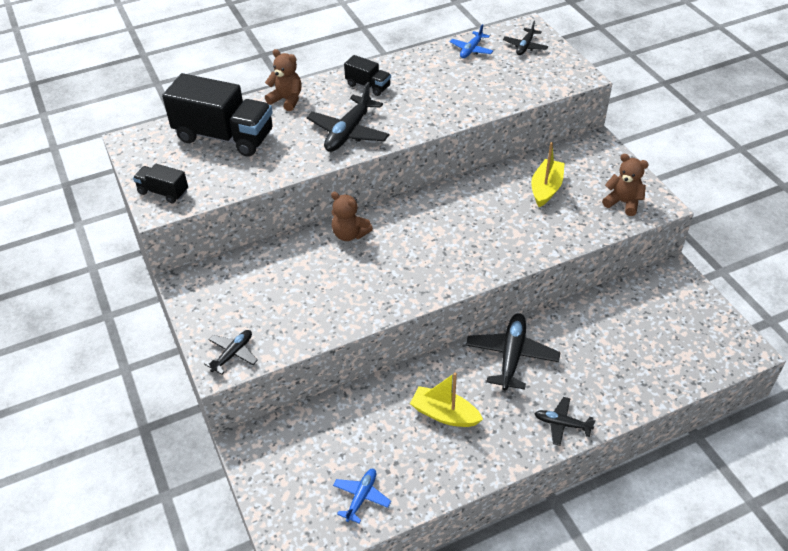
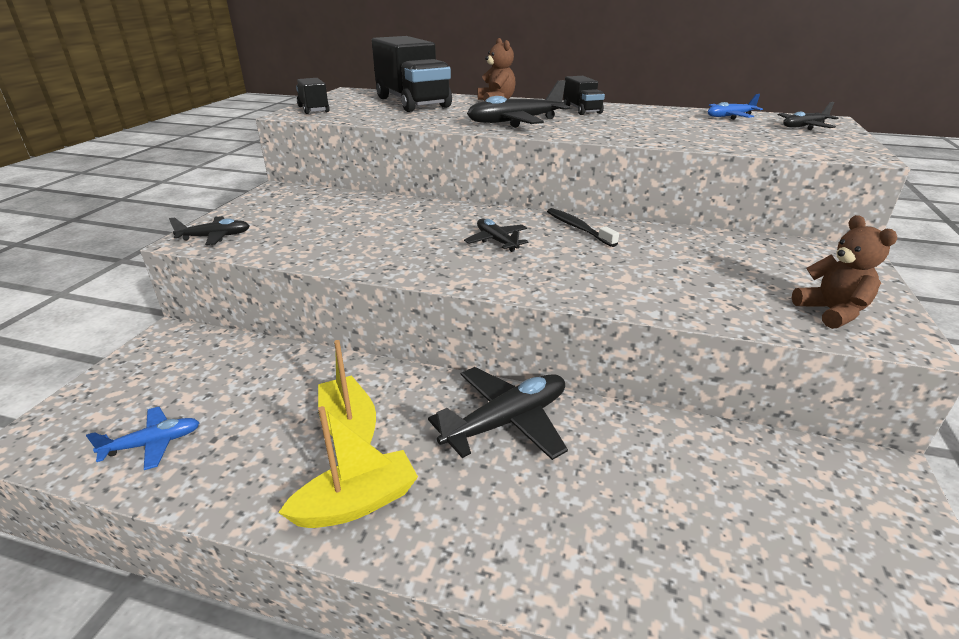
camera: 40 degrees right, 15 degrees down
(350, 234) = (446, 213): brown teddy bear -> none
(446, 201) = (578, 228): none -> black toothbrush
(546, 188) = (719, 261): yellow boat -> yellow boat (357, 503)
(562, 424) = (467, 544): black plane -> black plane (496, 241)

